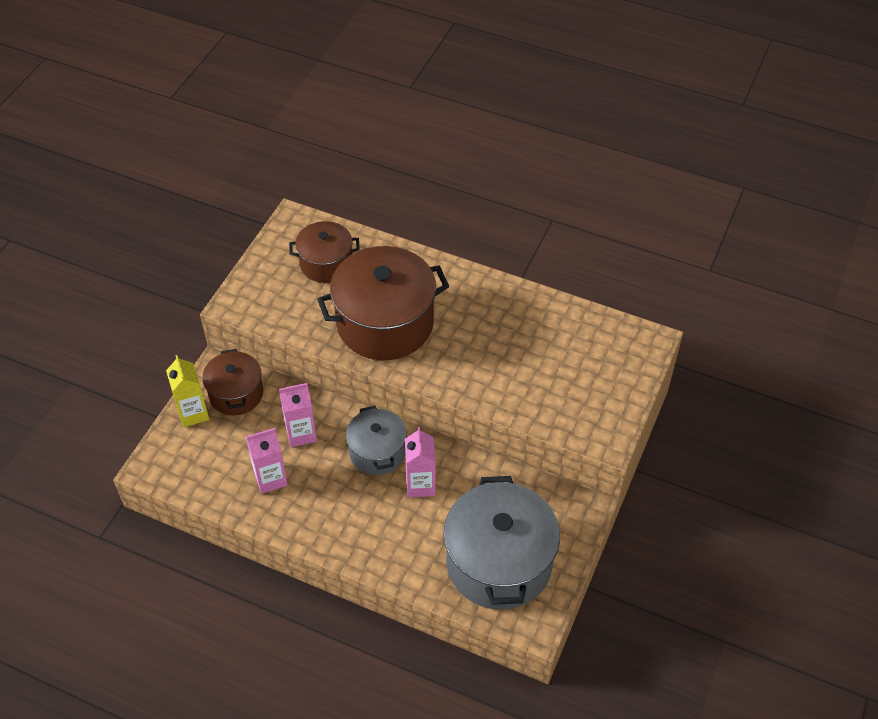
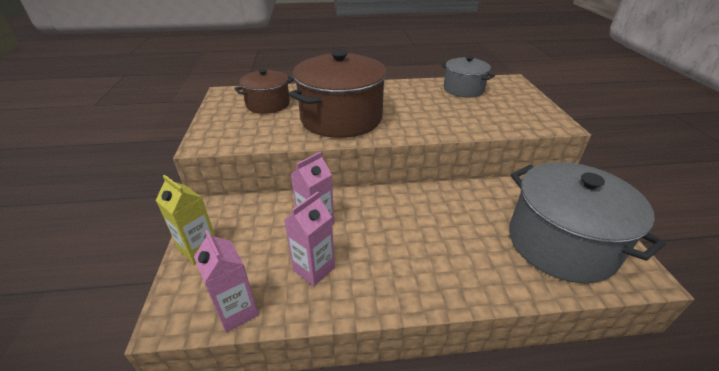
camera: 30 degrees left, 15 degrees down
(236, 394) = (235, 219): brown pot -> none
(377, 452) = (390, 211): grey pot -> grey pot (463, 89)
(420, 484) = (445, 218): pink carton -> pink carton (237, 311)

